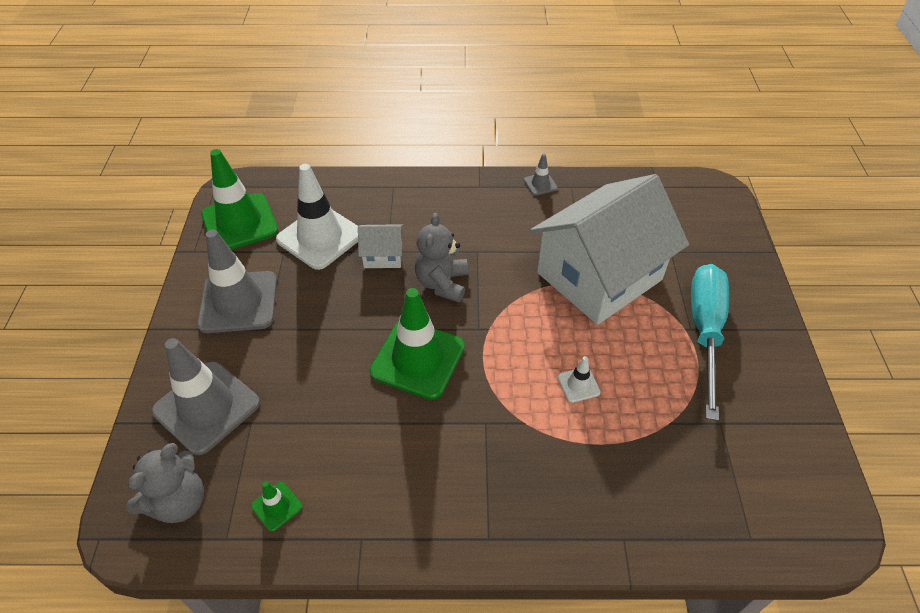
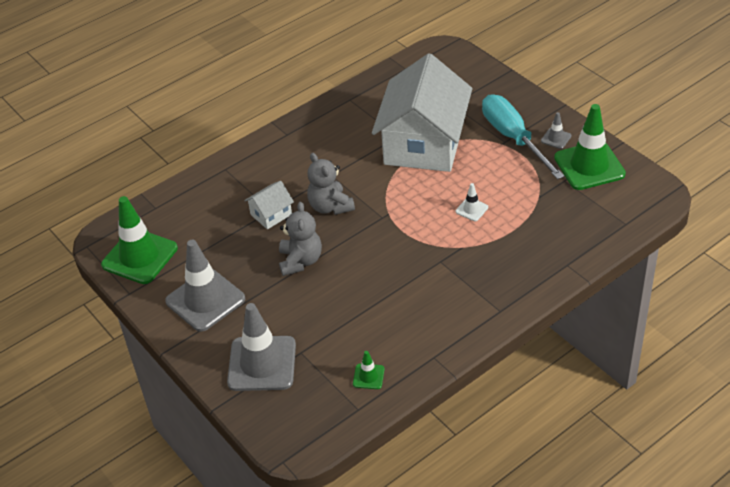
camera: 35 degrees left, 5 degrees down
(179, 502) = (308, 414): grey teddy bear -> grey teddy bear (300, 261)
(320, 237) = (212, 230): white traffic cone -> none
(417, 359) = (364, 256): green traffic cone -> green traffic cone (589, 166)
(540, 184) = (327, 109): grey traffic cone -> grey traffic cone (556, 138)

